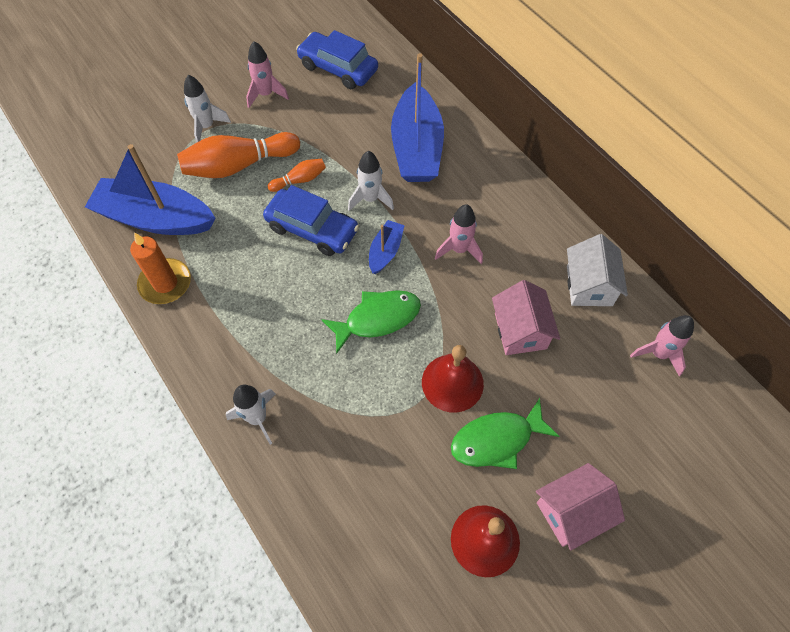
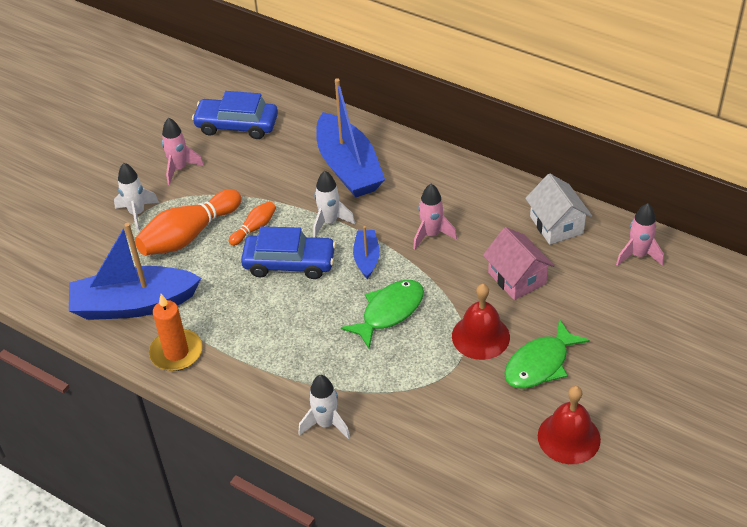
camera: 20 degrees left, 15 degrees down
(571, 512) = (627, 391): pink house -> none

